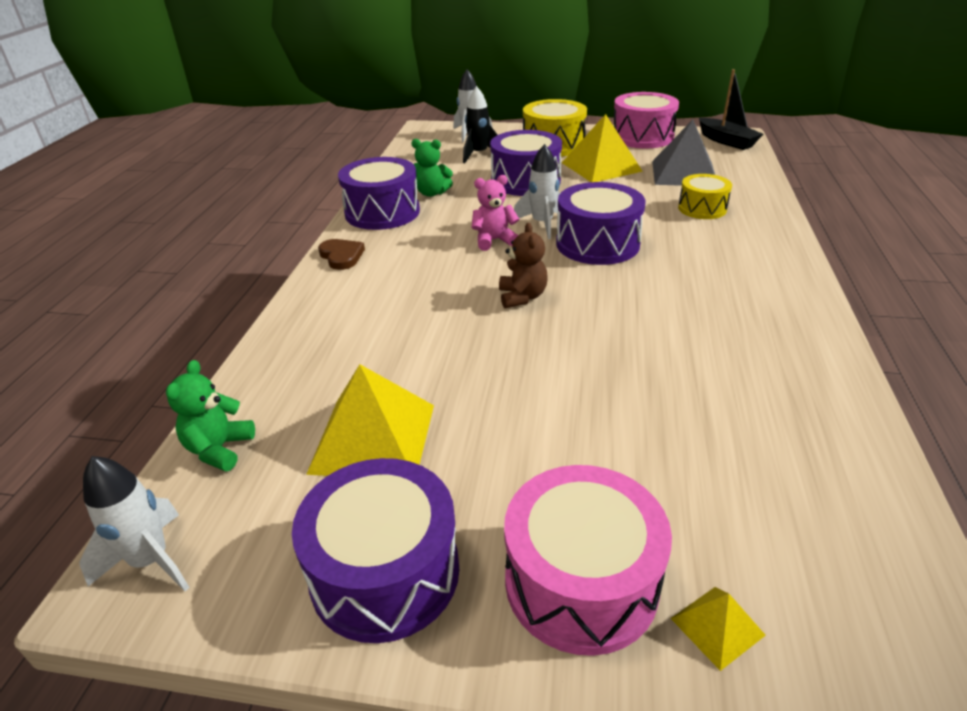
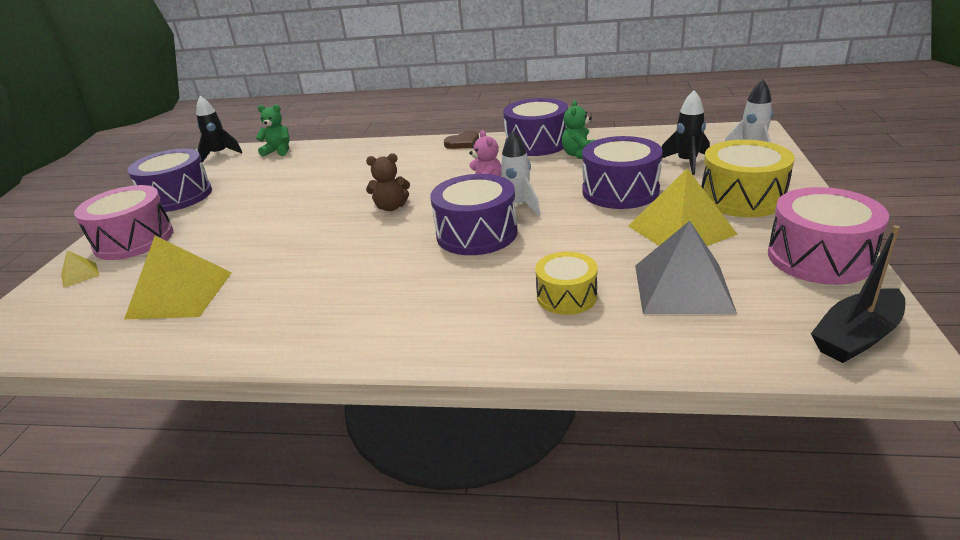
camera: 90 degrees right, 5 degrees down
(151, 561) = (220, 154): white rocket -> black rocket
(373, 438) = (265, 181): yellow pyramid -> yellow pyramid (180, 295)

